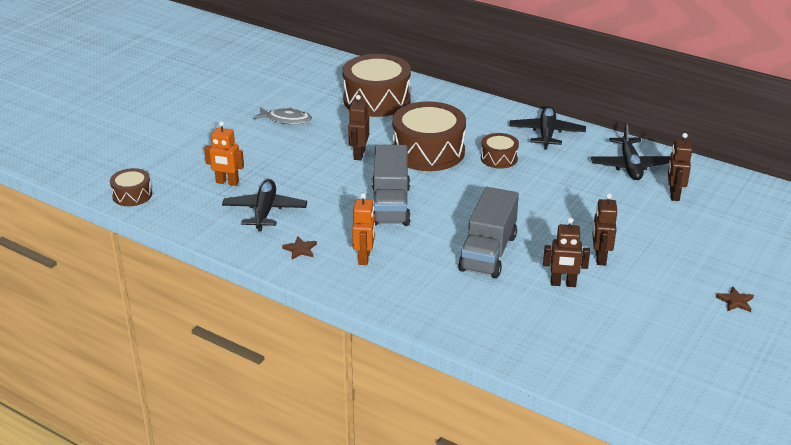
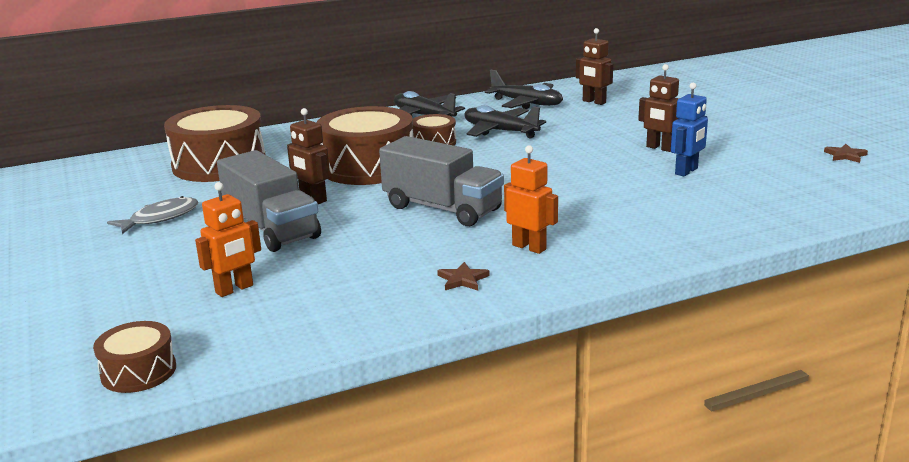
camera: 55 degrees left, 10 degrees down
(265, 211) = (344, 281): black plane -> black plane (500, 131)
(488, 253) = (596, 187): grey truck -> grey truck (271, 229)
(563, 284) = (686, 171): brown robot -> blue robot
(735, 301) = (776, 123): brown star -> brown star (845, 155)

